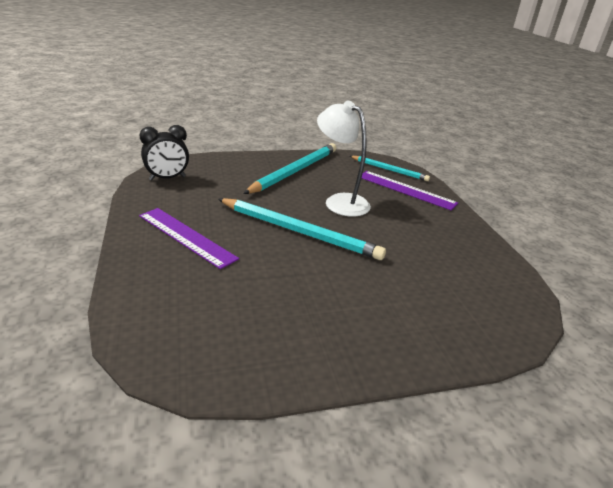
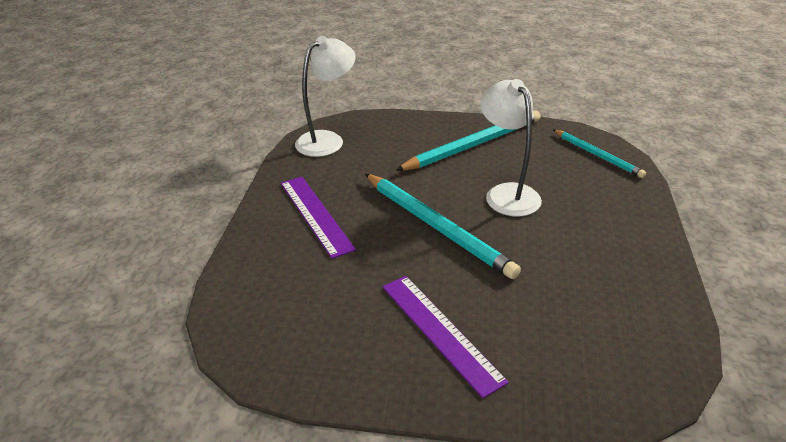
camera: 25 degrees right, 5 degrees up
(167, 178) = (327, 140): black clock -> white lamp
(406, 190) = (603, 187): purple ruler -> purple ruler (440, 331)

